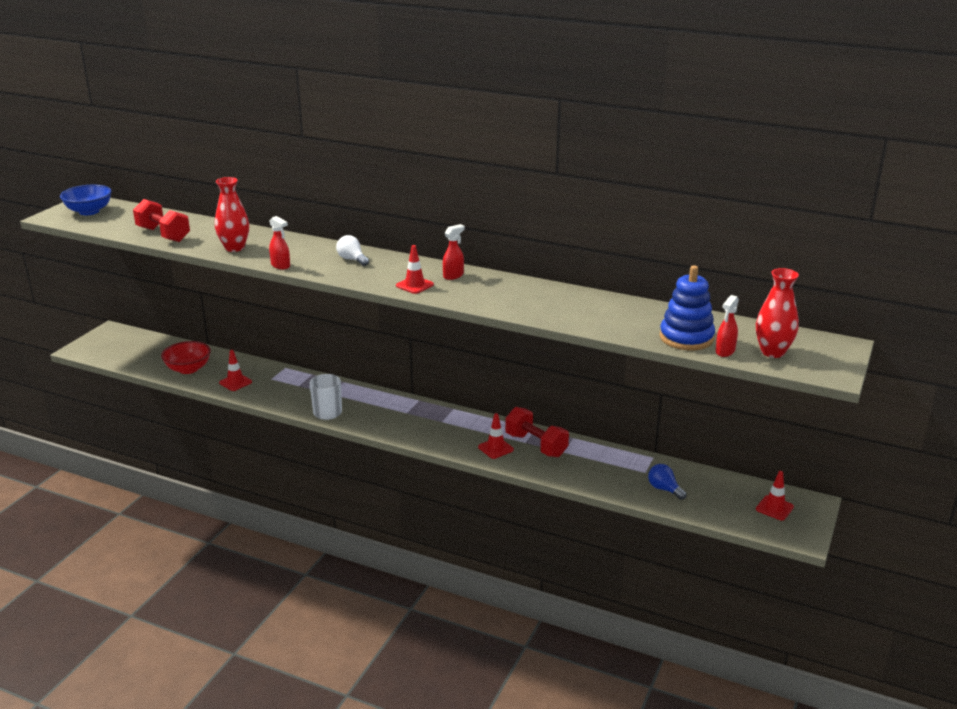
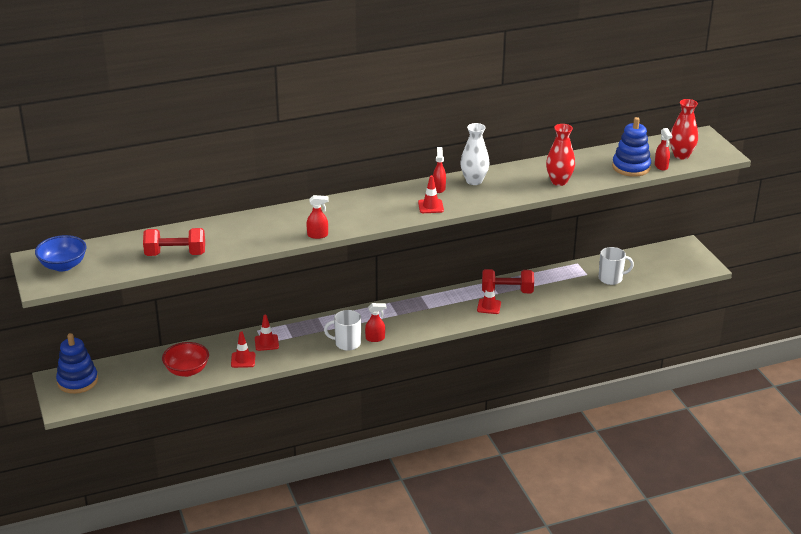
camera: 45 degrees left, 5 degrees up
(118, 339) = (77, 381): none -> blue stacking toy
(234, 248) = (254, 238): red vase -> red vase (559, 181)
(352, 259) = (353, 208): white light bulb -> none
(354, 421) = (375, 338): none -> red spray bottle
(497, 283) = (474, 181): none -> white vase
(664, 489) = (611, 278): blue light bulb -> white mug
(774, 508) = (674, 258): red traffic cone -> red traffic cone (266, 343)

